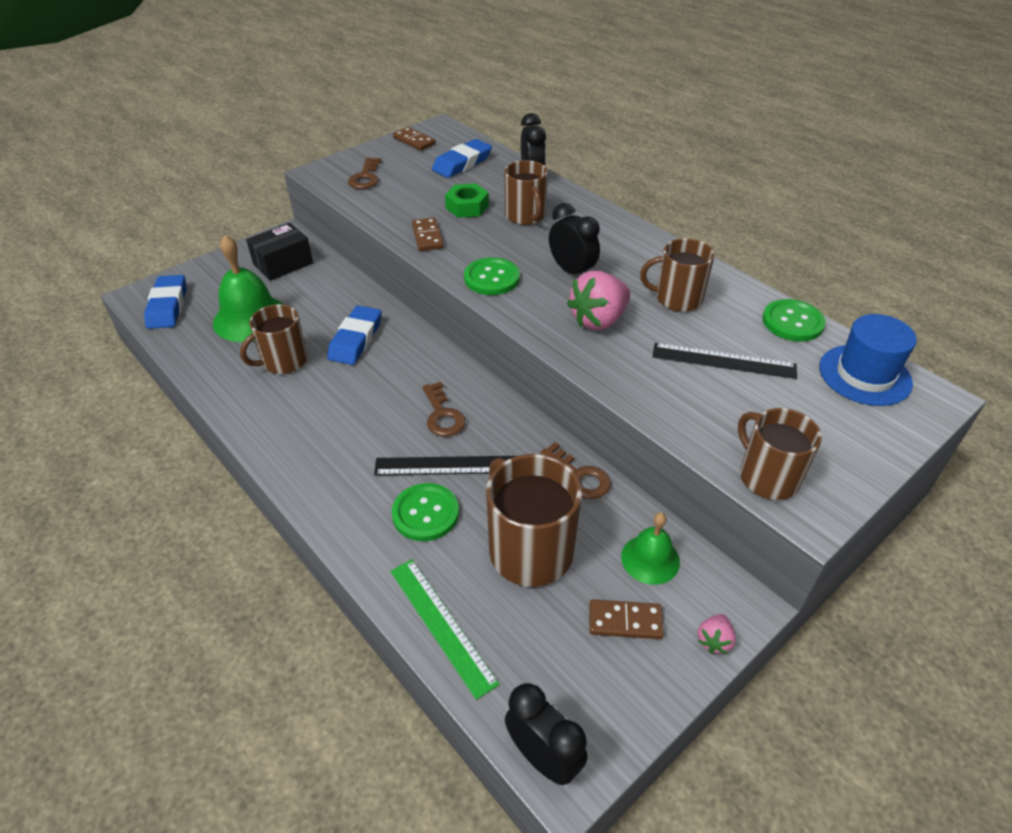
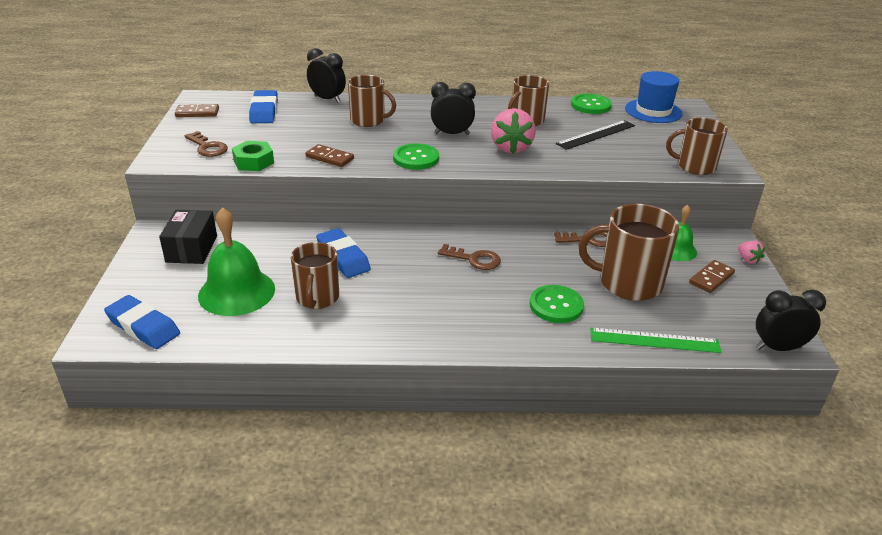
camera: 50 degrees left, 10 degrees down
(445, 466) = (523, 279): black ruler -> none
(467, 207) = (321, 132): green nut -> green nut (254, 162)

